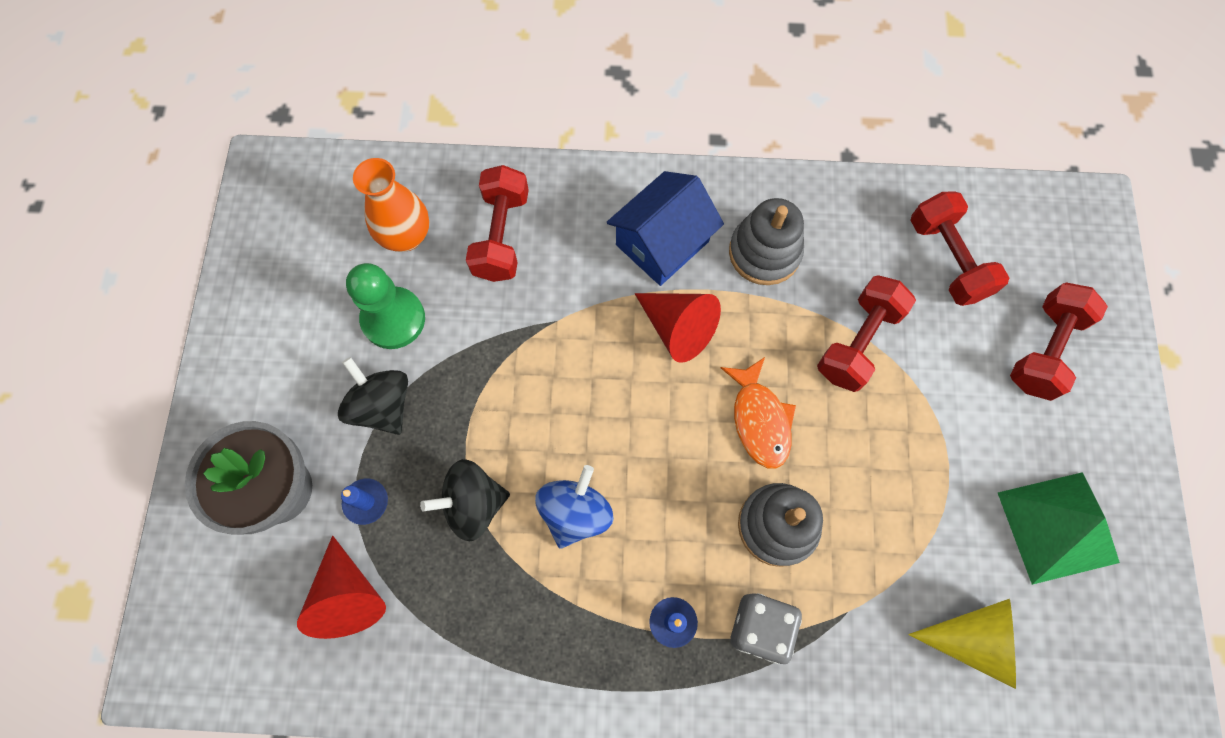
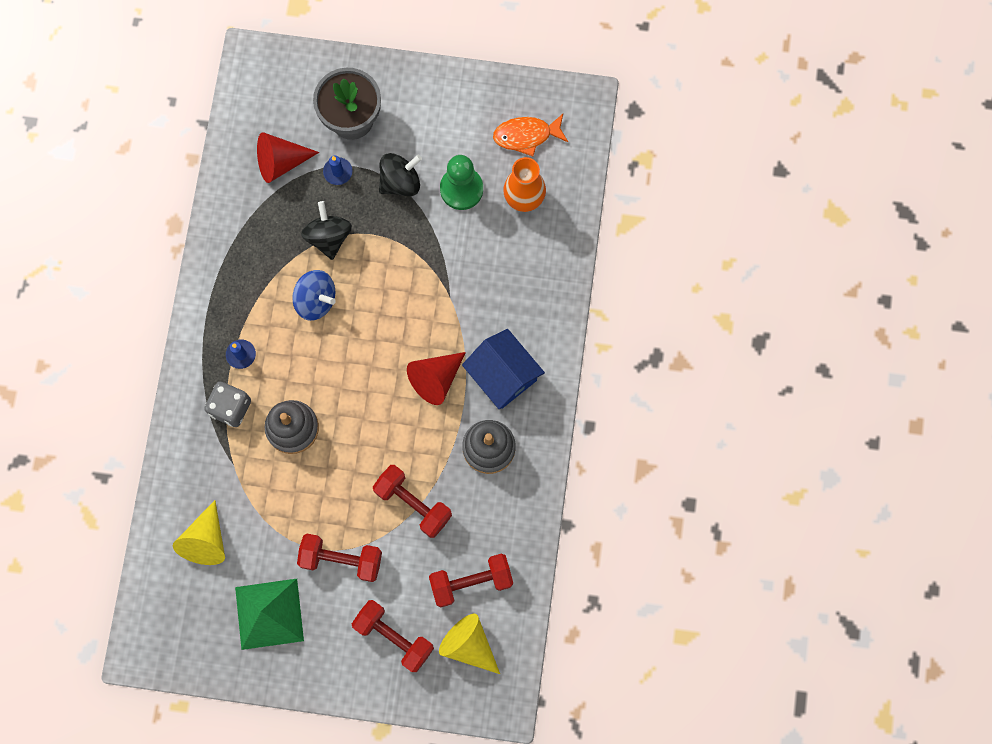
camera: 95 degrees right, 5 degrees up
(501, 235) = (519, 263): red dumbbell -> red dumbbell (341, 559)
(759, 420) = (364, 426): orange fish -> orange fish (526, 136)
(1029, 255) = (469, 644): none -> yellow cone

